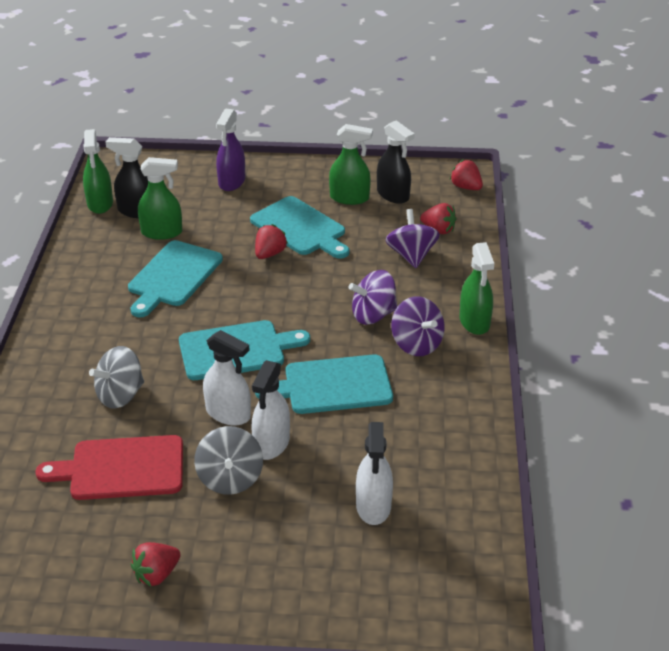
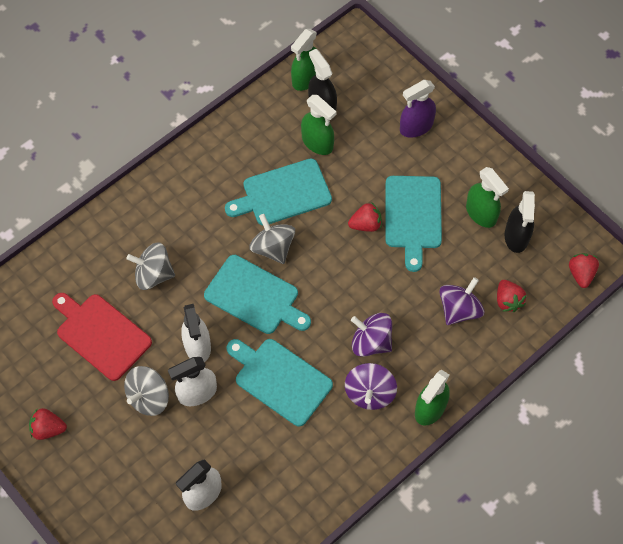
camera: 45 degrees right, 25 degrees up
(210, 312) = (273, 248): none -> grey spinning top

